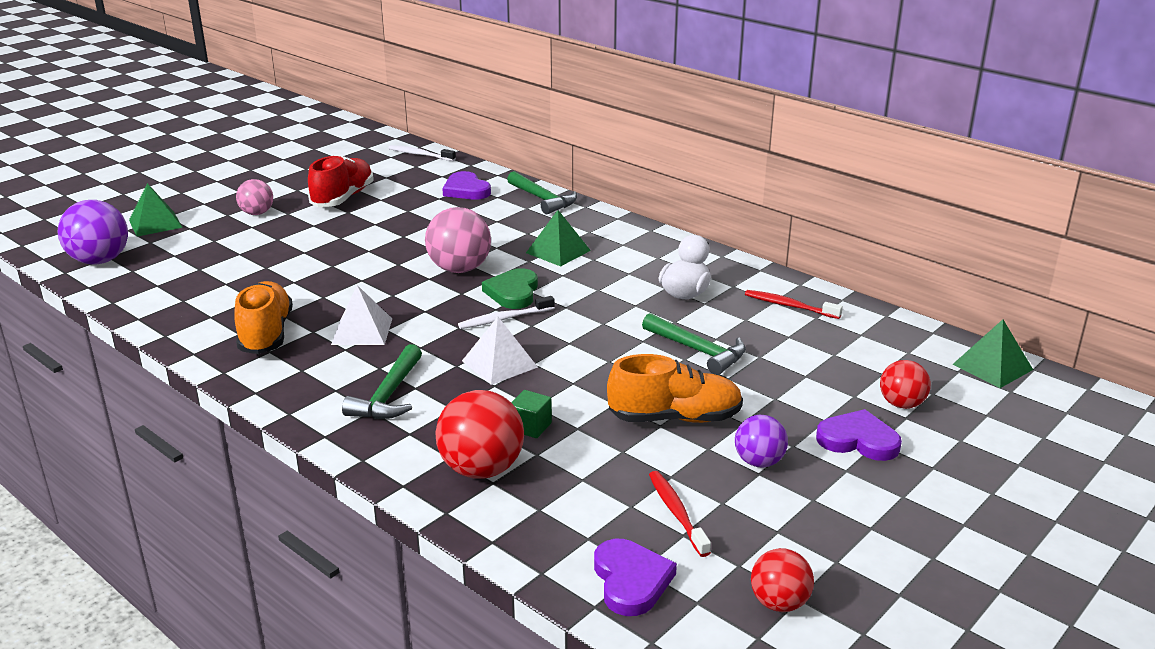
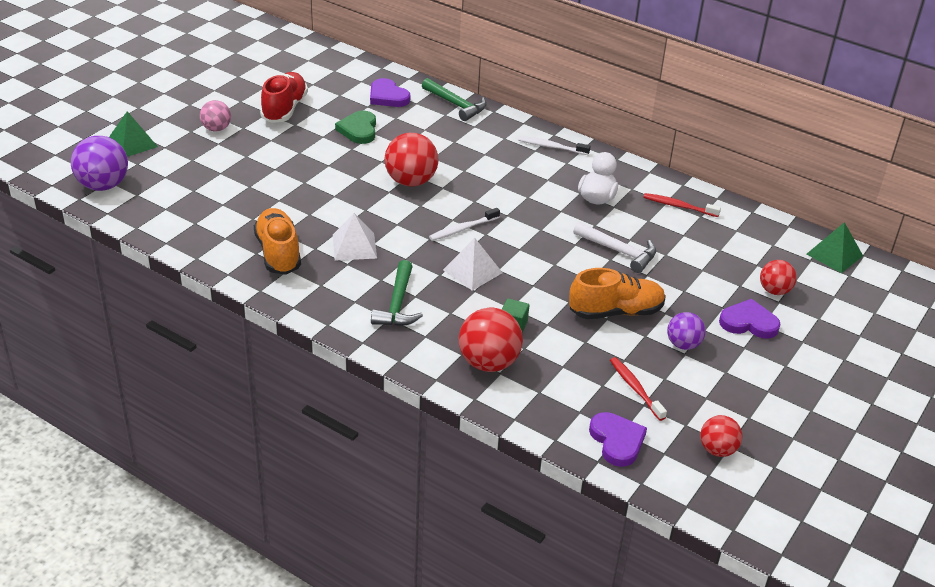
camera: 10 degrees left, 10 degrees up
(420, 155) = (333, 57): white toothbrush -> white toothbrush (551, 147)
(459, 269) = (411, 181): pink ball -> red ball
(513, 292) = (461, 203): green heart -> green heart (358, 130)
(558, 251) = (485, 160): green pyramid -> none
(698, 351) = (619, 251): green hammer -> white hammer

